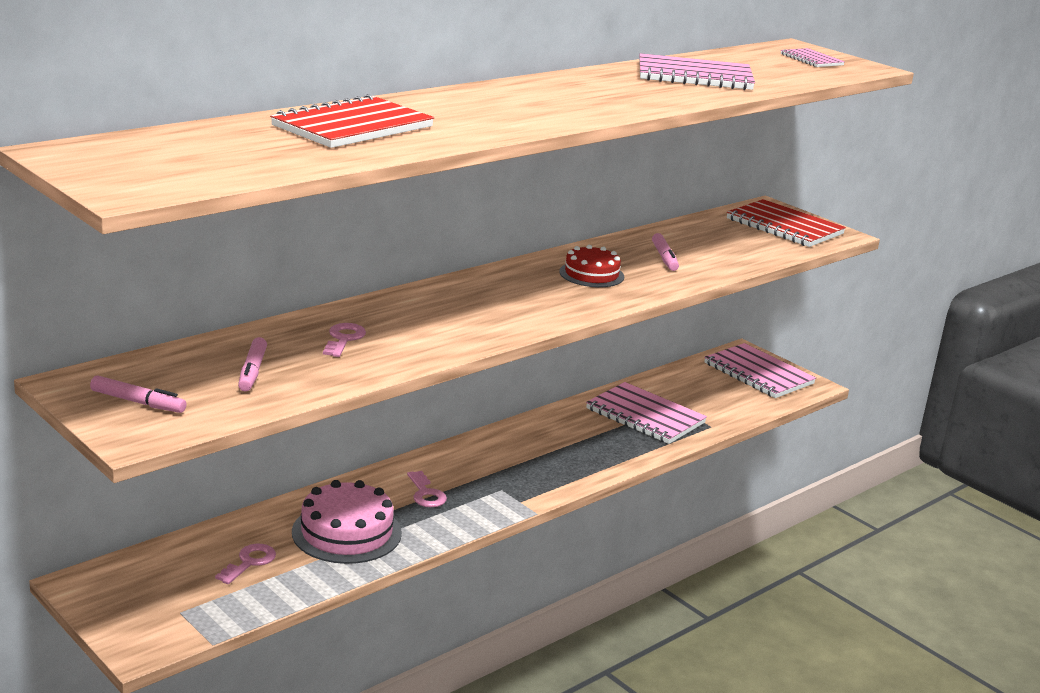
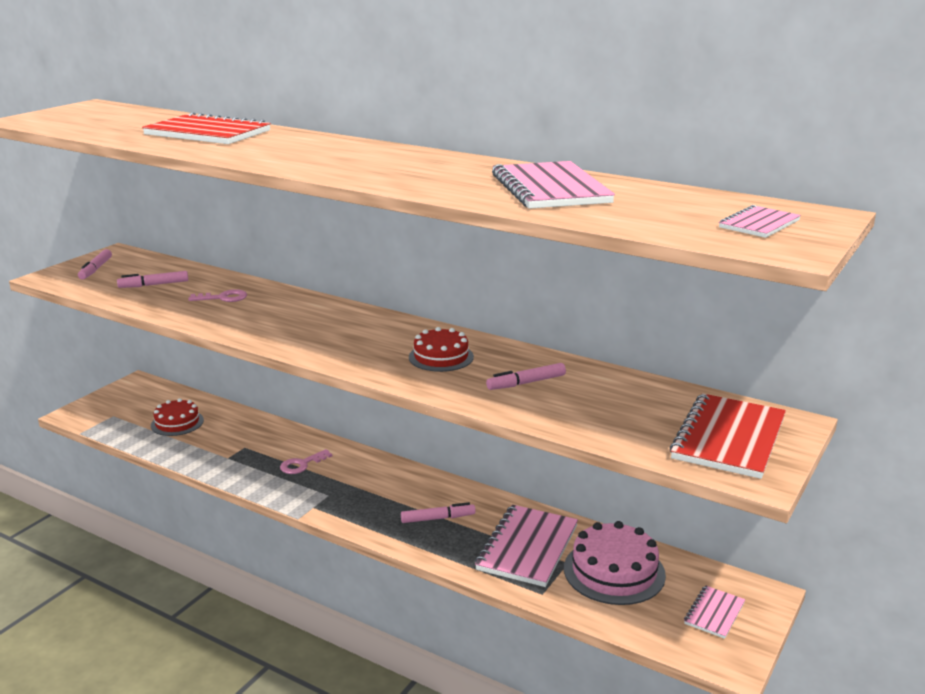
camera: 75 degrees right, 0 degrees up
(249, 562) = (177, 423): pink key -> red cake
(346, 532) = (229, 446): pink cake -> pink cake (614, 571)
(578, 443) = (438, 518): none -> pink marker
(758, 373) = (714, 613): pink notebook -> pink notebook, size x0.53

